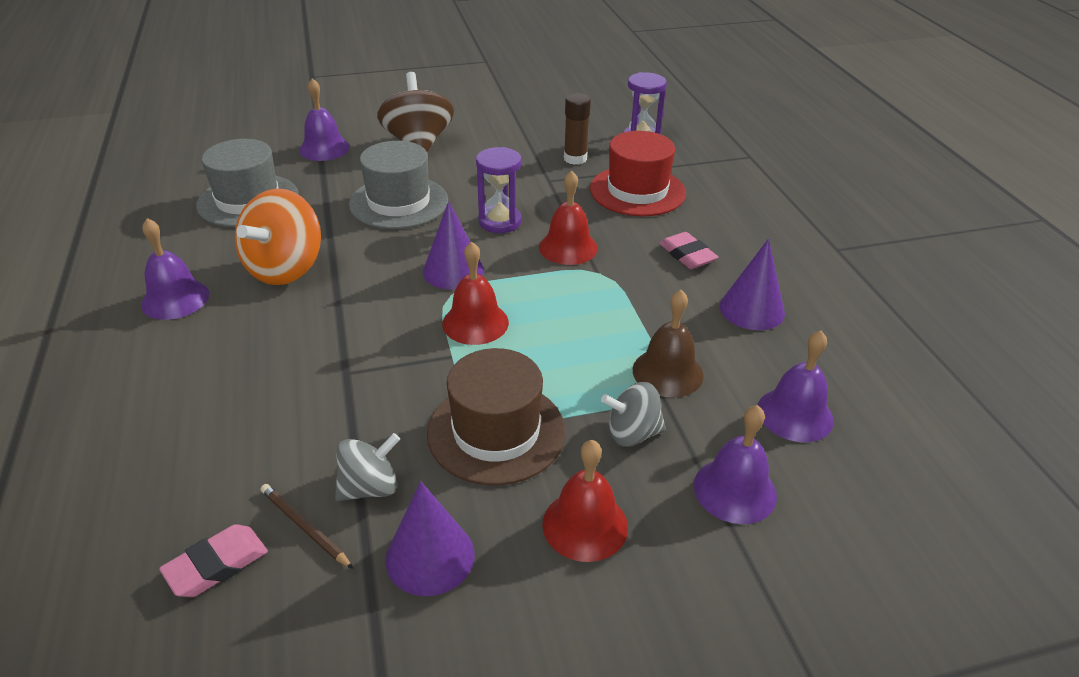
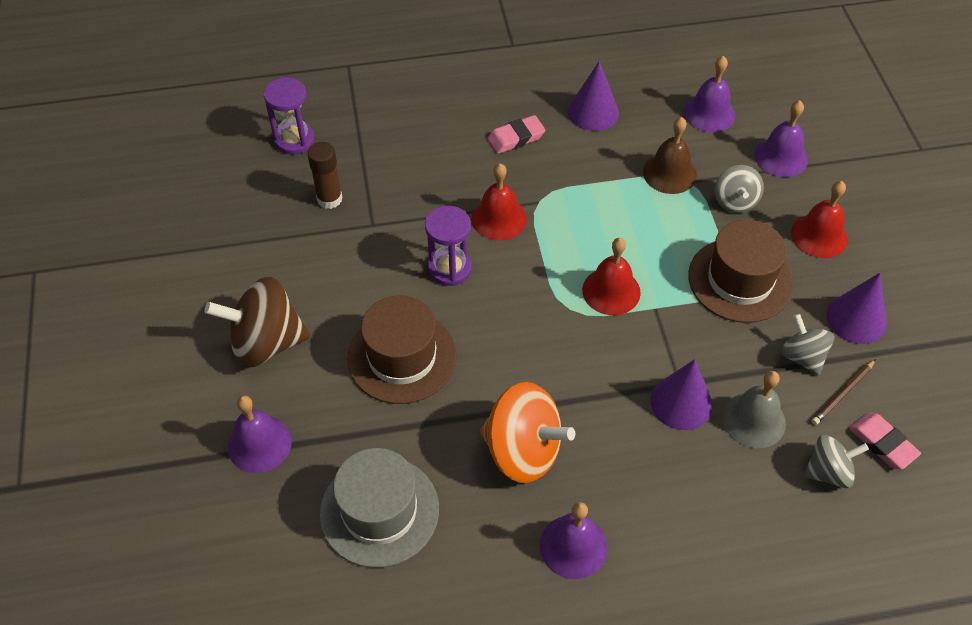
camera: 85 degrees left, 15 degrees up
(192, 500) = (828, 472): none -> grey spinning top
(283, 433) = (753, 420): none -> grey bell
(399, 202) = (402, 357): grey hat -> brown hat
(453, 271) = (532, 307): purple cone -> purple cone (681, 402)
(637, 191) = (403, 157): red hat -> none

